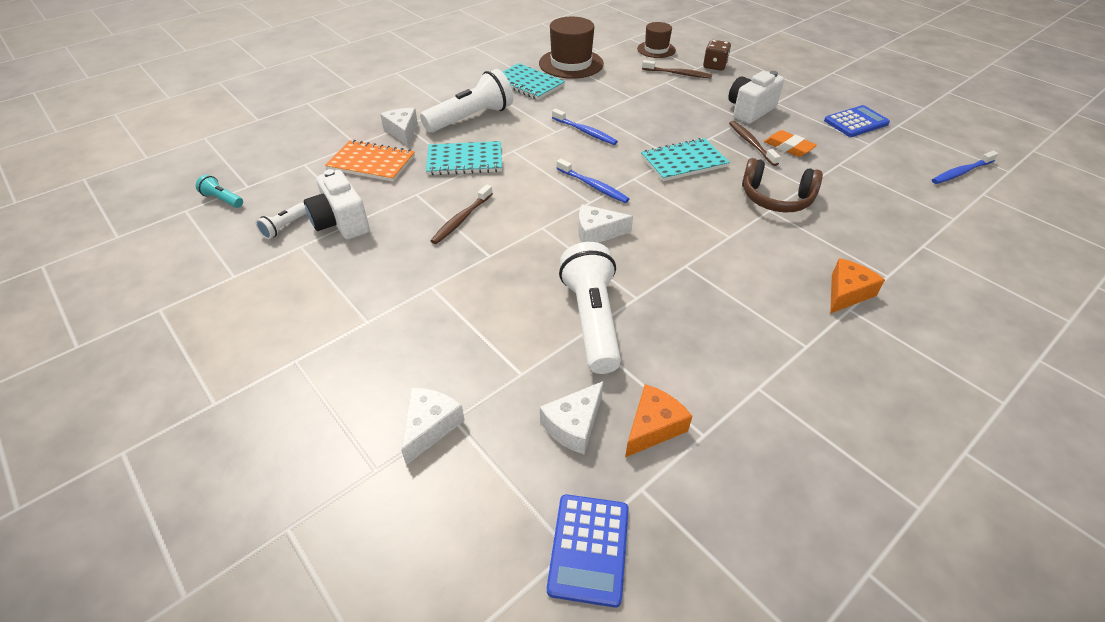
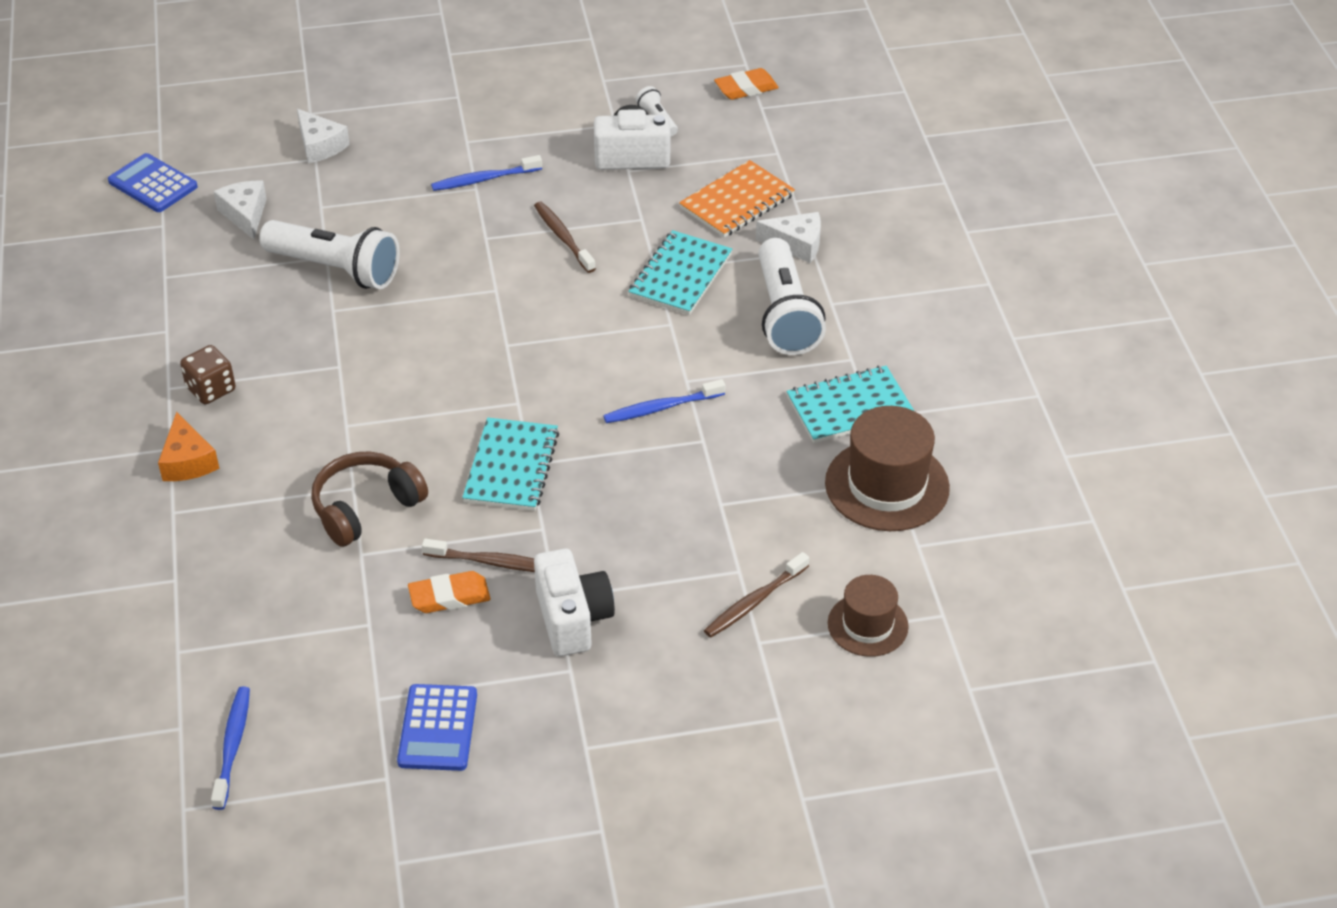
camera: 120 degrees right, 0 degrees up
(223, 199) = (746, 88): turquoise flashlight -> orange eraser
(593, 186) = (534, 360): blue toothbrush -> blue toothbrush (484, 179)
(597, 233) = (449, 326): white cheese -> none
(653, 427) = (199, 253): orange cheese -> none
(714, 66) = (747, 669): brown dice -> brown dice (211, 389)

